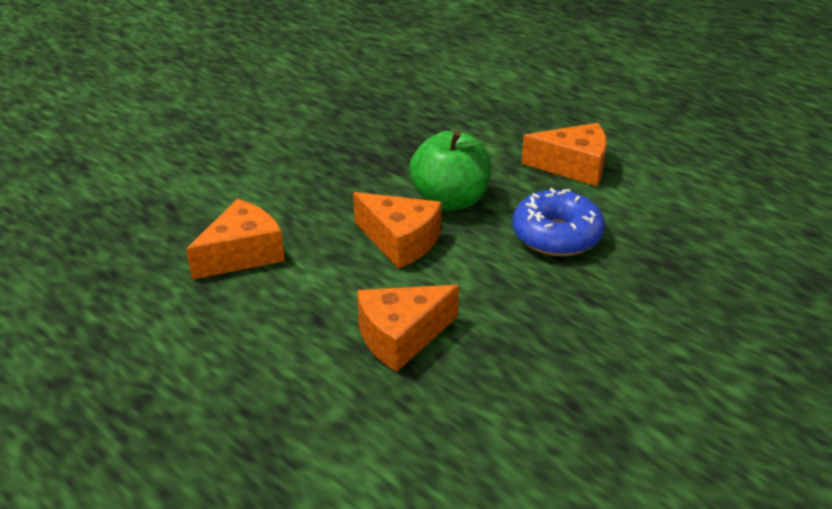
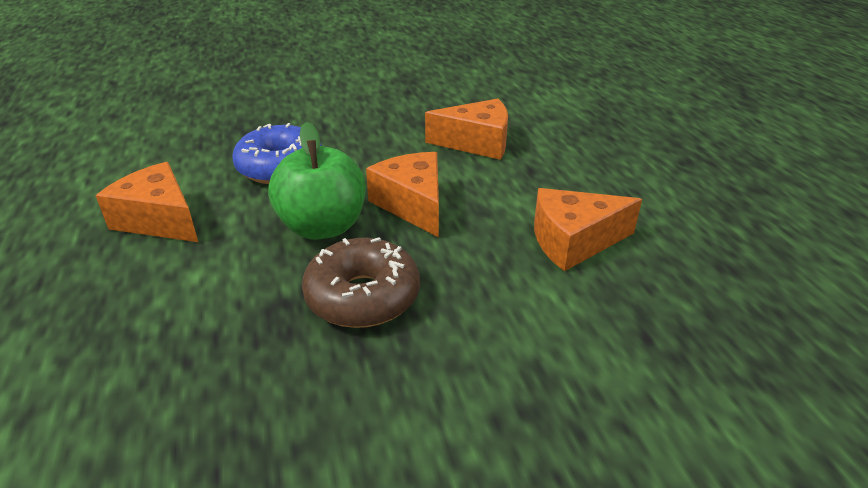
camera: 150 degrees left, 0 degrees up
(370, 170) = (362, 296): none -> brown donut

